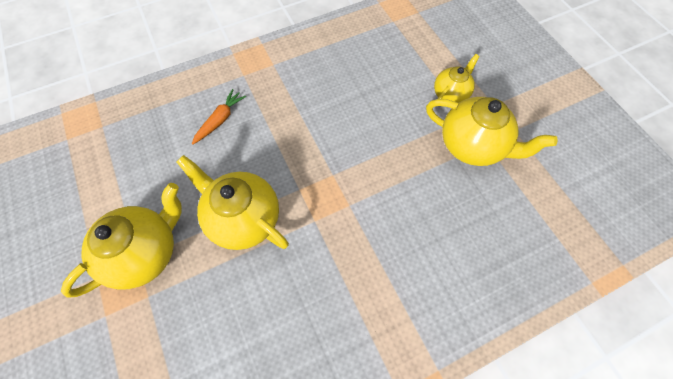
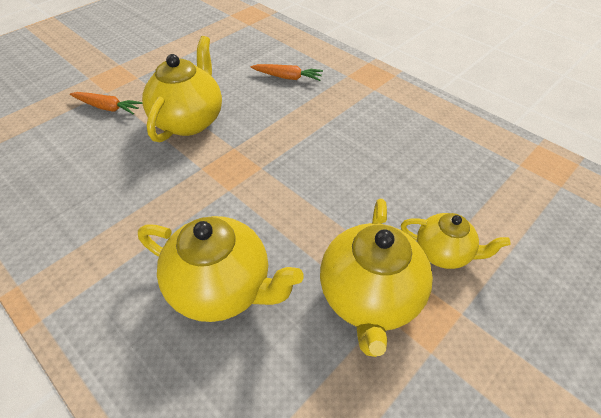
camera: 70 degrees right, 15 degrees down
(145, 252) = (143, 79): yellow teapot -> yellow teapot (222, 288)
(179, 297) = (107, 107): none -> orange carrot

